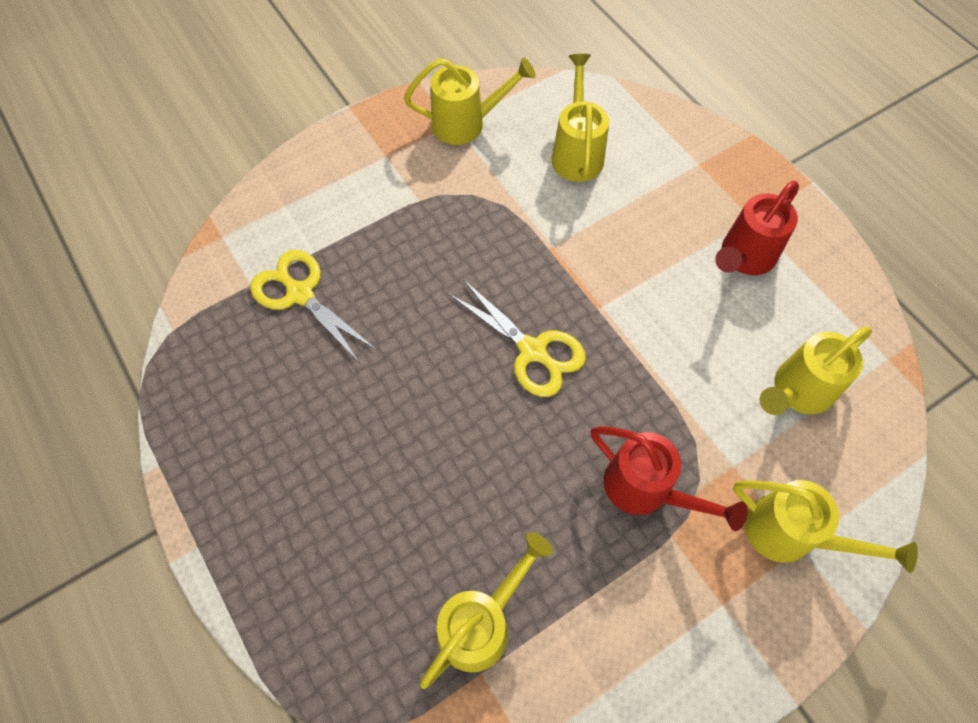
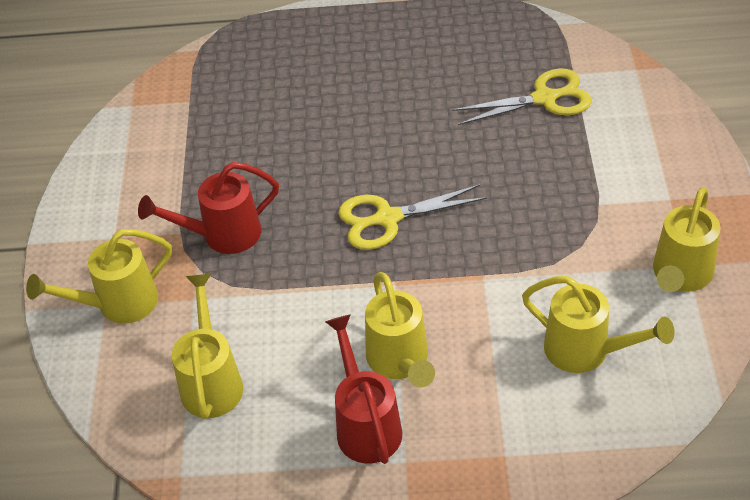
camera: 125 degrees right, 15 degrees down
(481, 624) = (216, 111): yellow watering can -> yellow watering can (400, 361)

